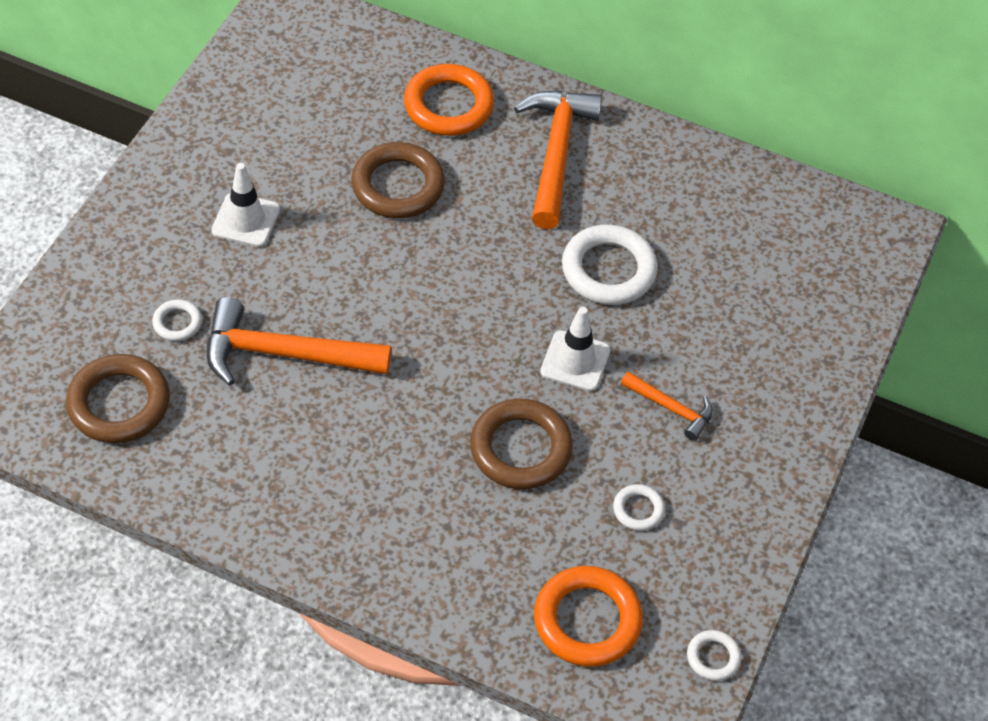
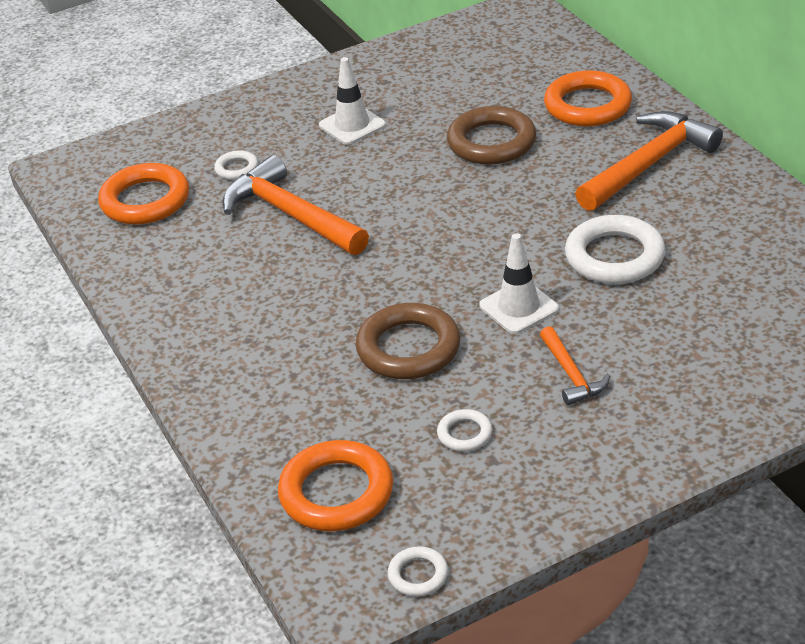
camera: 45 degrees right, 15 degrees down
(119, 403) = (145, 200): brown ring -> orange ring

